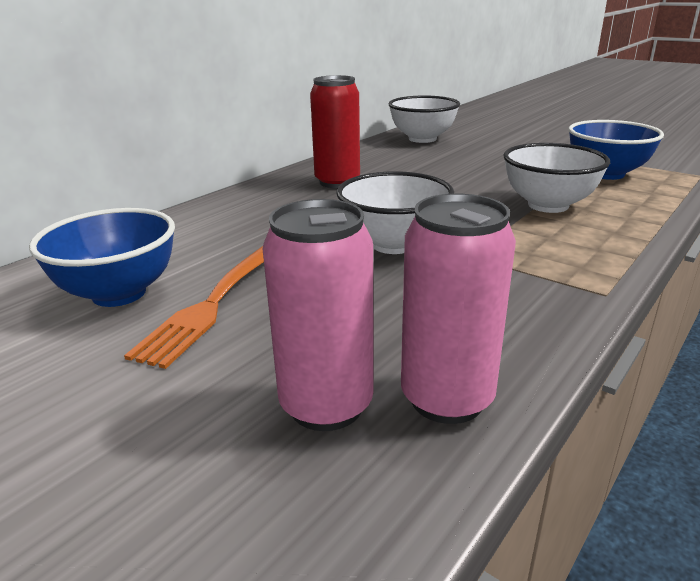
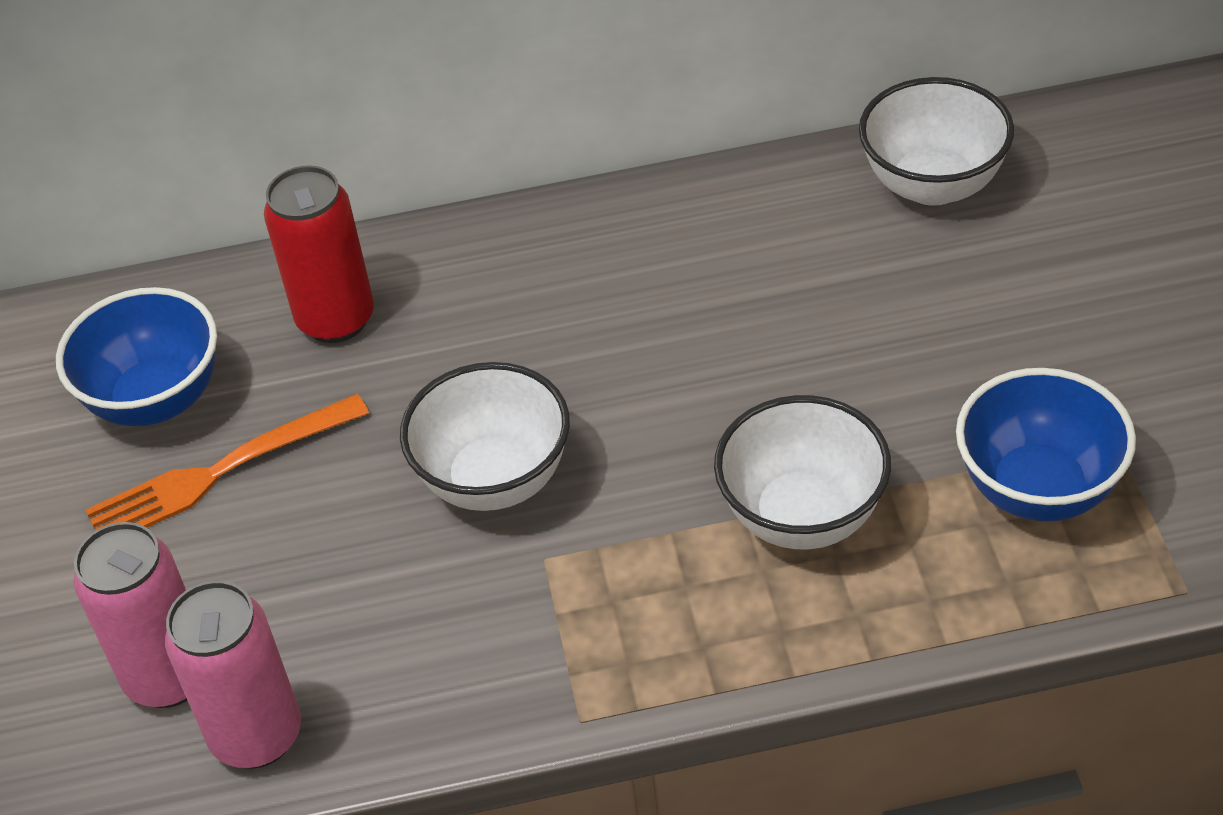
camera: 45 degrees right, 20 degrees up
(337, 182) = (616, 272): red can -> red can (336, 319)

